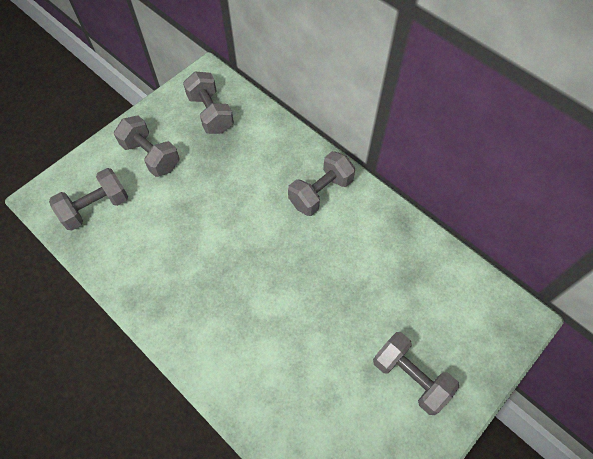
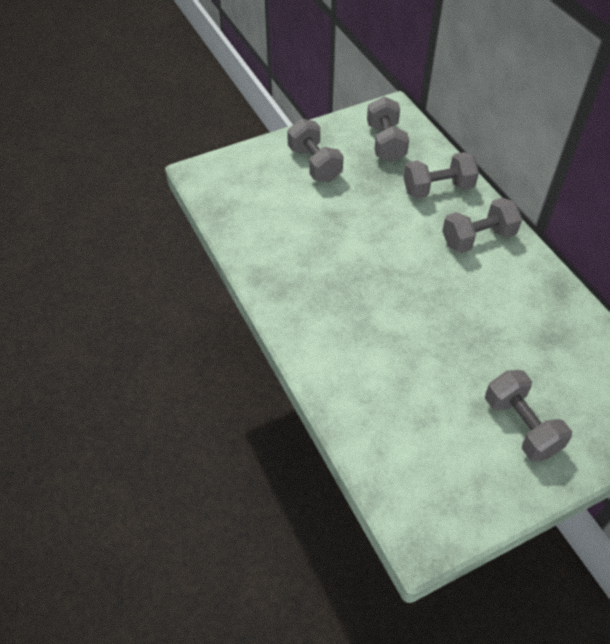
camera: 20 degrees right, 10 degrees down
(96, 208) = (247, 193): grey dumbbell -> grey dumbbell (437, 189)

